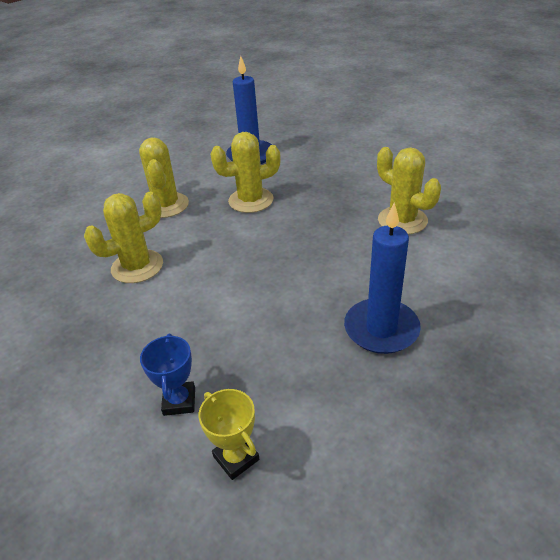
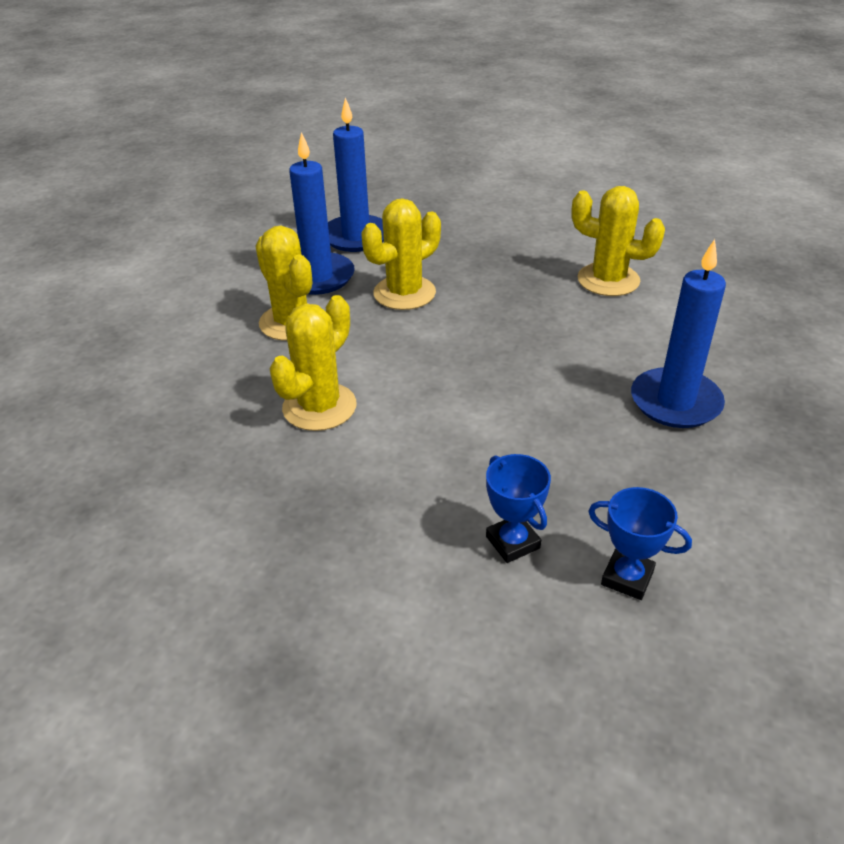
camera: 25 degrees left, 0 degrees up
(206, 178) = (318, 277): none -> blue candle
(236, 458) = (627, 578): yellow trophy -> blue trophy

